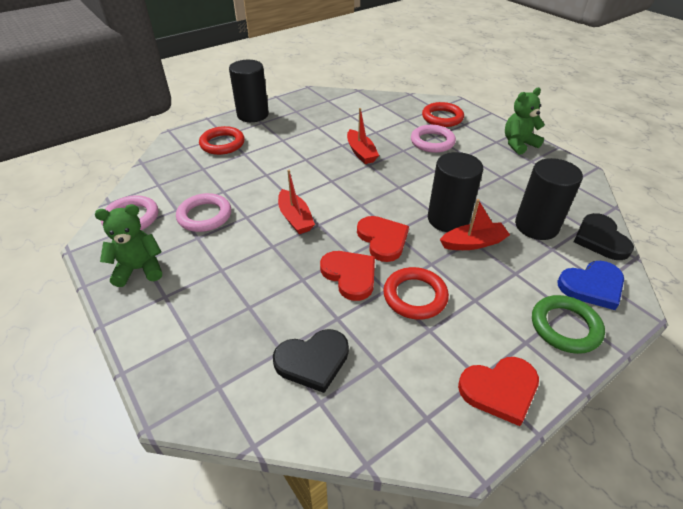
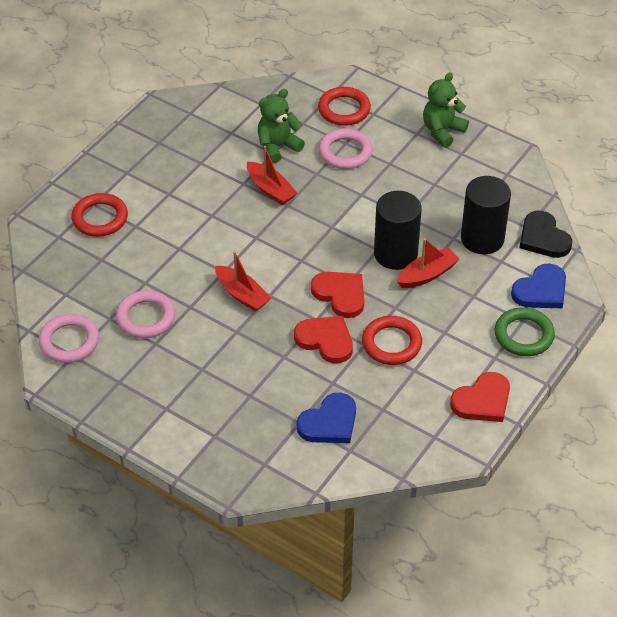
camera: 20 degrees left, 5 degrees up
(139, 269) = (122, 391): green teddy bear -> green teddy bear (278, 147)
(253, 115) = (107, 162): black cylinder -> none
(313, 361) = (329, 422): black heart -> blue heart

